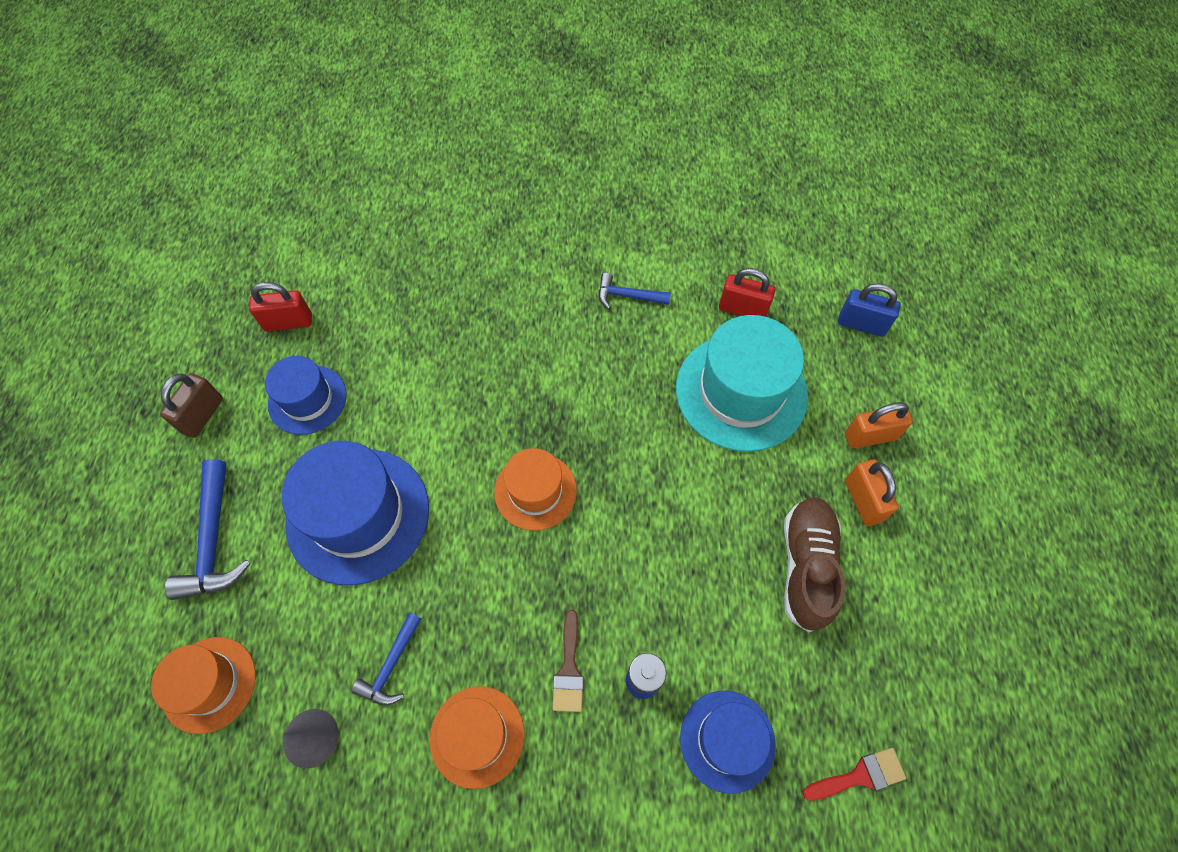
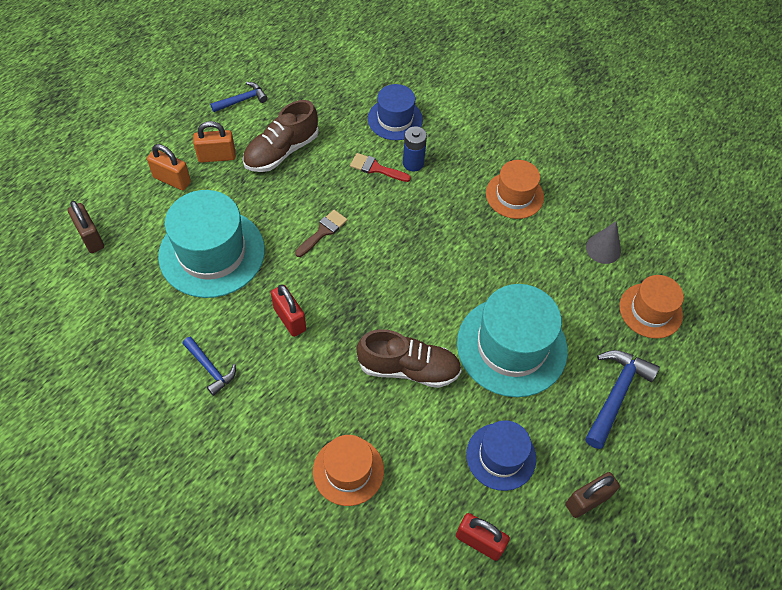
camera: 145 degrees left, 5 degrees down
(358, 515) = (511, 346): blue hat -> turquoise hat
(391, 665) = (540, 253): blue hammer -> blue hammer (242, 100)
(450, 418) = (408, 368): none -> brown shoe
(535, 491) = (391, 285): orange hat -> orange hat (348, 470)
(569, 668) = (446, 191): brown brush -> brown brush (323, 232)
(742, 309) = (148, 301): red padlock -> red padlock (290, 319)
(859, 776) = (349, 74): red brush -> red brush (376, 168)
(861, 324) = (90, 237): blue padlock -> brown padlock
(863, 500) = (217, 156): orange padlock -> orange padlock turned 60 degrees clockwise

